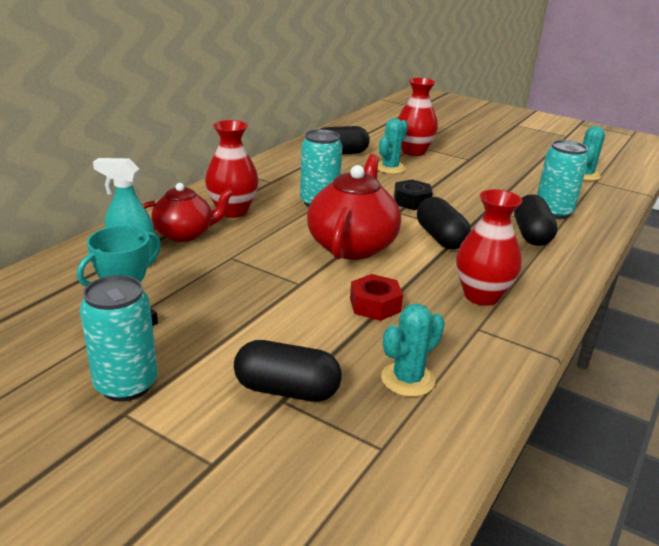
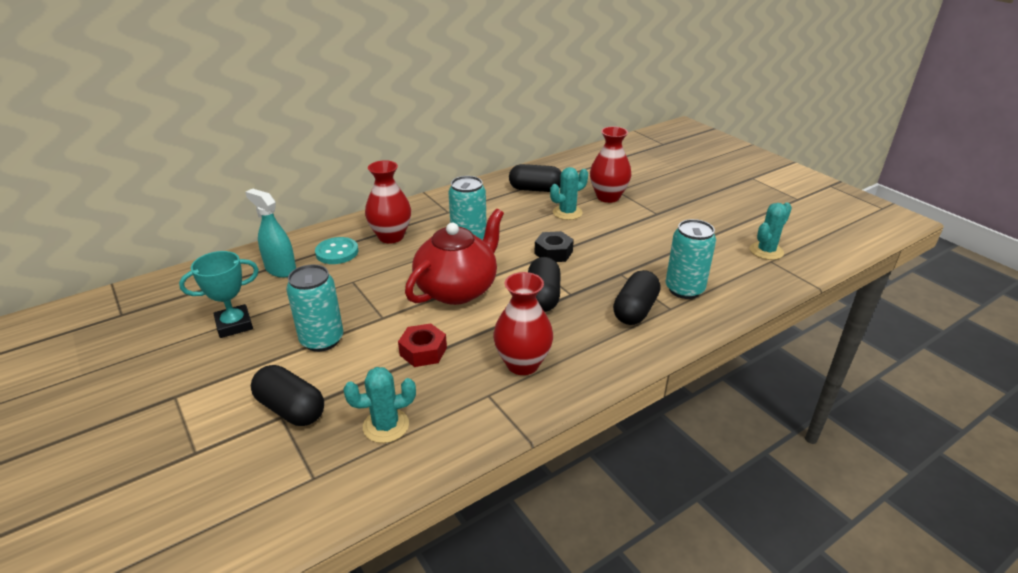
camera: 25 degrees right, 5 degrees up
(126, 385) = (193, 374): turquoise can -> turquoise can (322, 340)
(185, 234) = (337, 252): red teapot -> turquoise button

